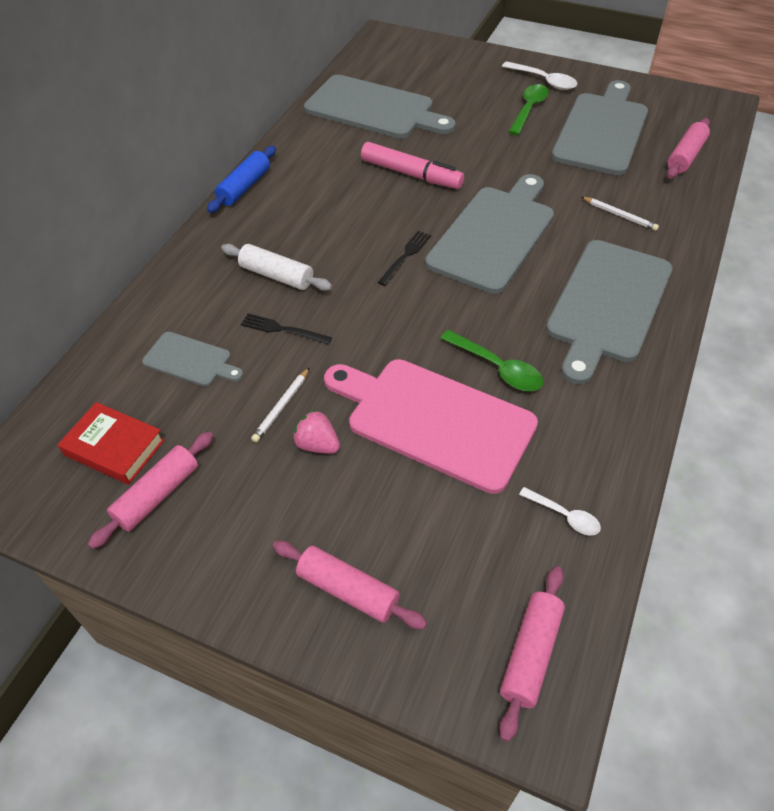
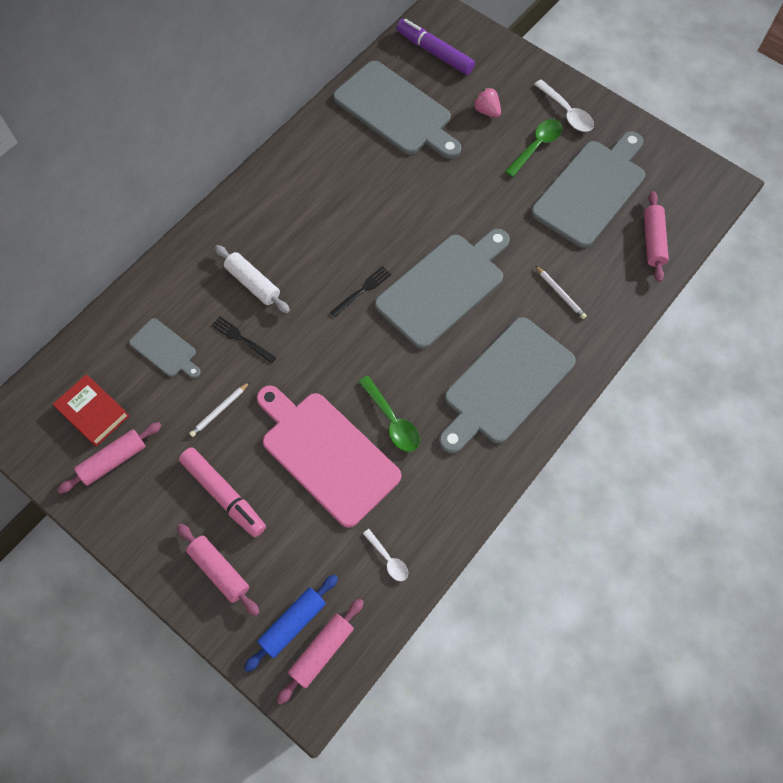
camera: 15 degrees right, 15 degrees up
(244, 187) = (255, 179): blue rolling pin -> blue rolling pin (293, 624)
(317, 445) = (235, 451): pink strawberry -> pink strawberry (486, 111)
(392, 62) = (434, 52): none -> purple marker
(411, 174) = (400, 200): pink marker -> pink marker (224, 494)
(685, 156) = (653, 241): pink rolling pin -> pink rolling pin turned 45 degrees counterclockwise

